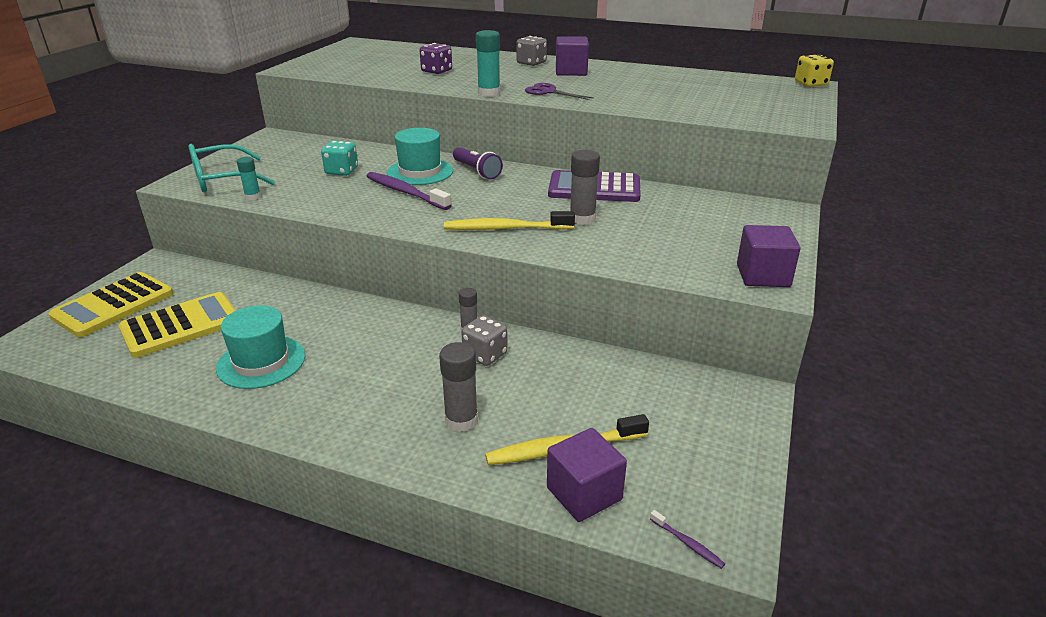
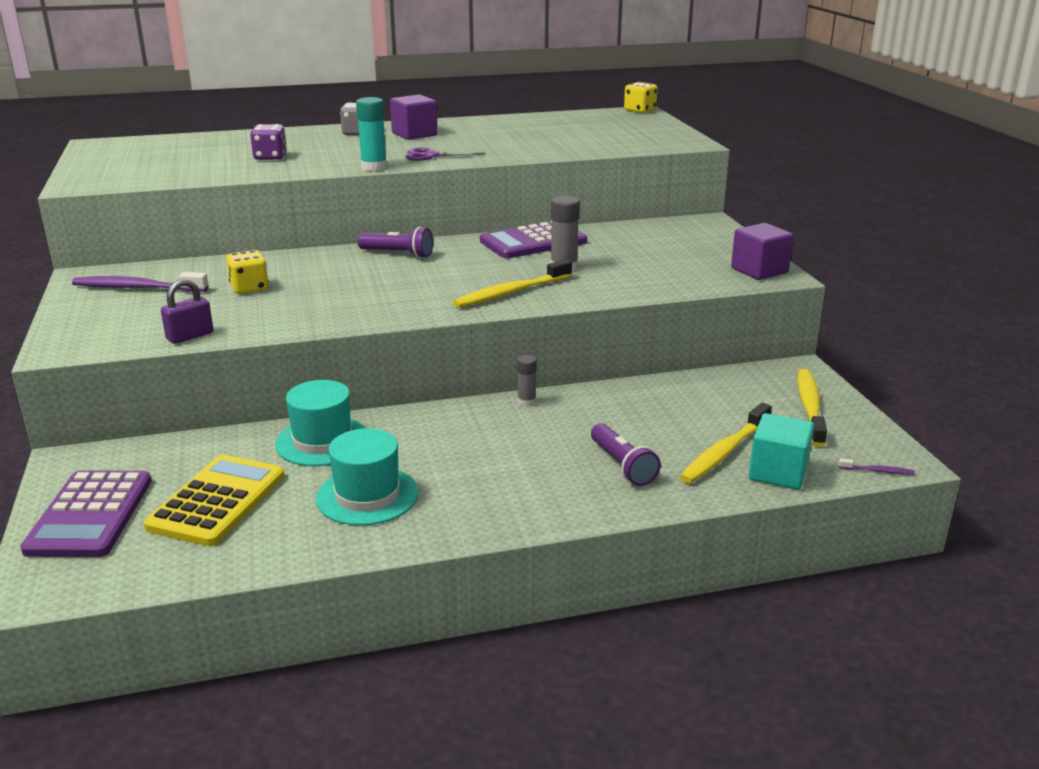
camera: 35 degrees left, 5 degrees down
(113, 305) = (90, 515): yellow calculator -> purple calculator
(223, 179) = (114, 331): turquoise glasses -> none
(253, 196) = (190, 336): turquoise glue stick -> purple padlock
(341, 171) = (249, 288): turquoise dice -> yellow dice
(405, 192) = (359, 289): purple toothbrush -> purple toothbrush (137, 288)
(420, 172) = (340, 268): turquoise hat -> turquoise hat (322, 441)
(461, 420) = (622, 465): grey glue stick -> purple flashlight
(485, 355) = (569, 415): grey dice -> none
(584, 493) = (778, 472): purple cube -> turquoise cube
(709, 439) = (810, 407): none -> yellow toothbrush

